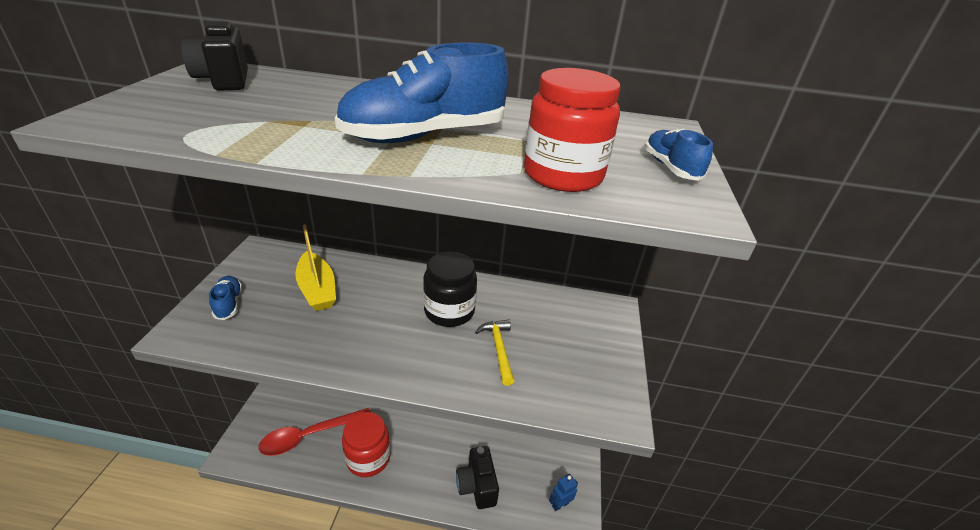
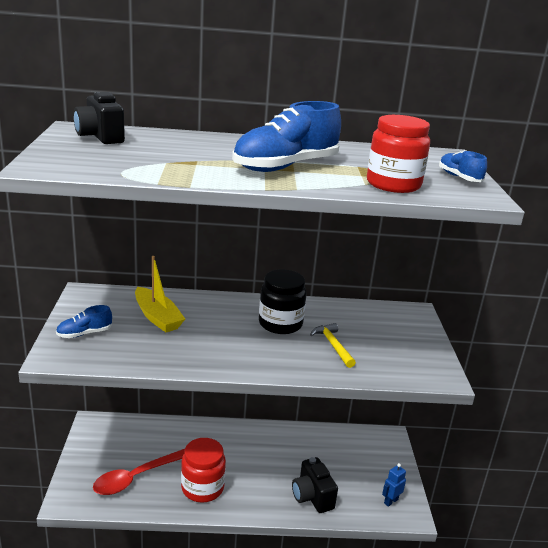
camera: 10 degrees left, 10 degrees down
(228, 304) = (84, 333): blue shoe -> blue shoe turned 90 degrees counterclockwise

